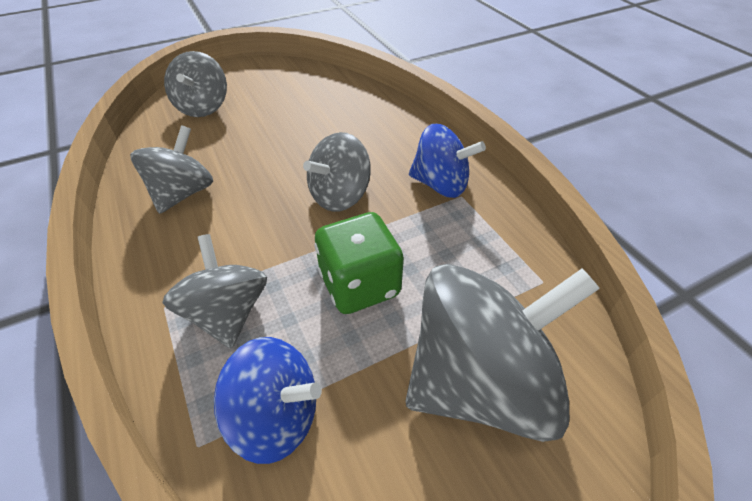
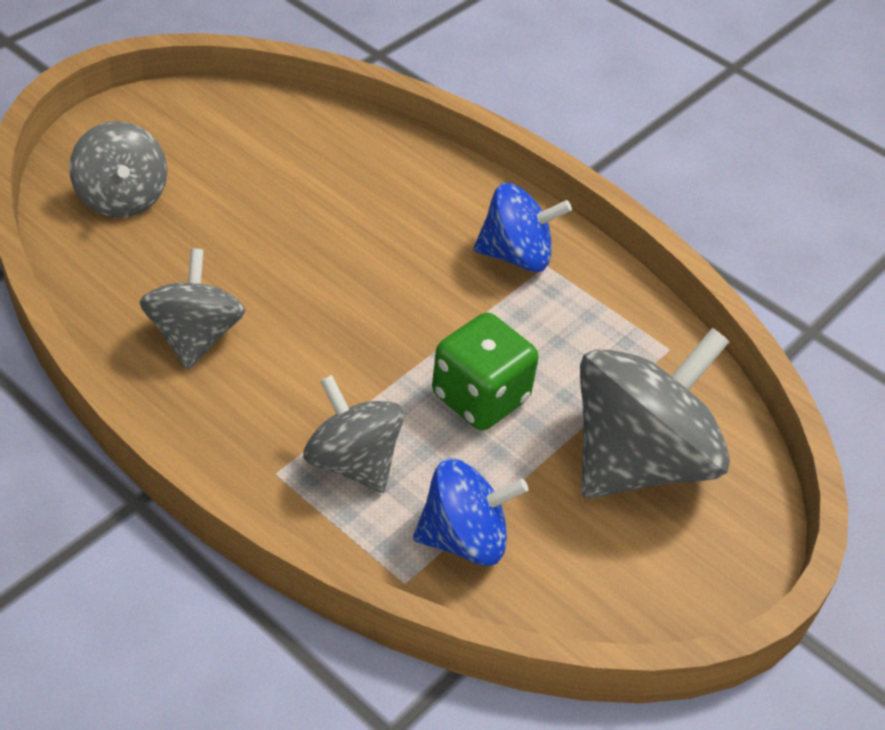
camera: 25 degrees left, 0 degrees up
(340, 196) = (401, 296): grey spinning top -> none

